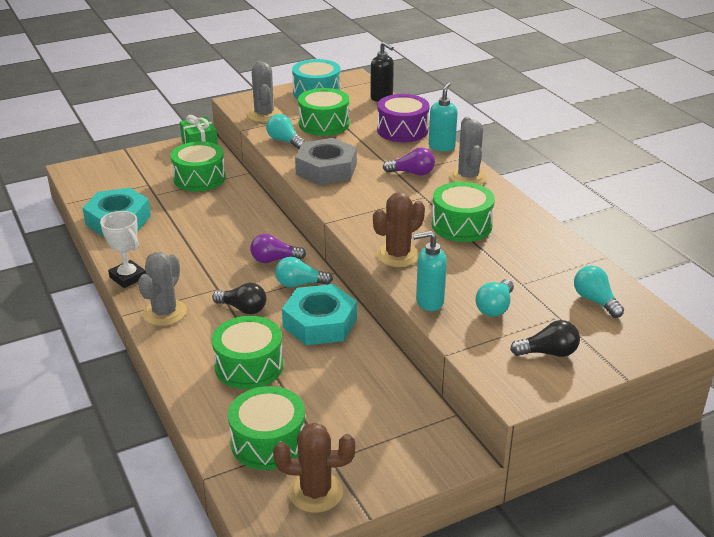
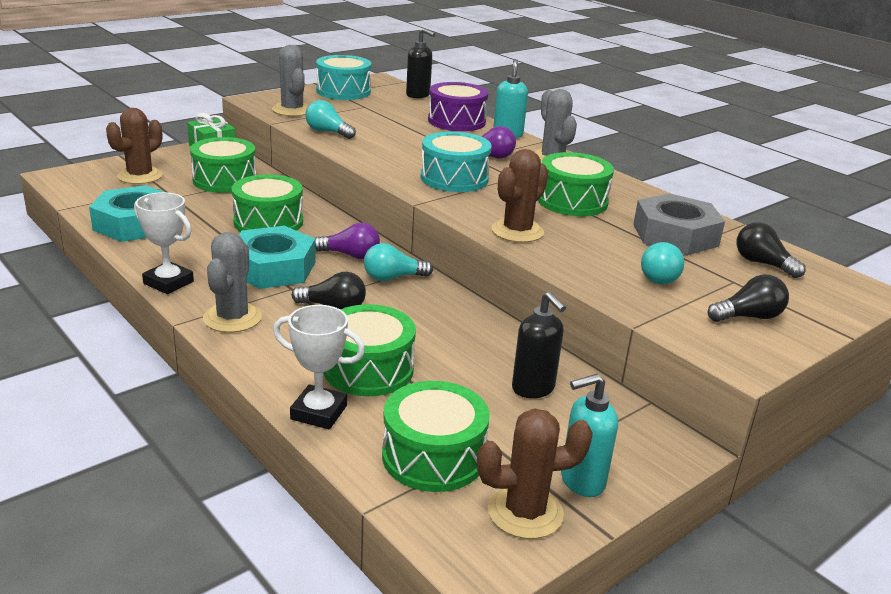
camera: 15 degrees left, 5 degrees down
(134, 172) = (140, 176): none -> brown cactus
(200, 398) = (319, 412): none -> white trophy
(274, 260) = (350, 255): purple light bulb -> purple light bulb turned 150 degrees counterclockwise
(320, 323) = (436, 316): turquoise nut -> turquoise nut (273, 268)
(324, 124) = (365, 117): green drum -> green drum (268, 222)
(326, 169) = (389, 156): grey nut -> grey nut (675, 235)
(368, 394) = (533, 389): none -> black soap dispenser
(370, 196) = (454, 178): none -> turquoise drum
(429, 302) = (581, 275): turquoise soap dispenser -> turquoise soap dispenser (581, 481)
(595, 301) = (762, 264): turquoise light bulb -> black light bulb

